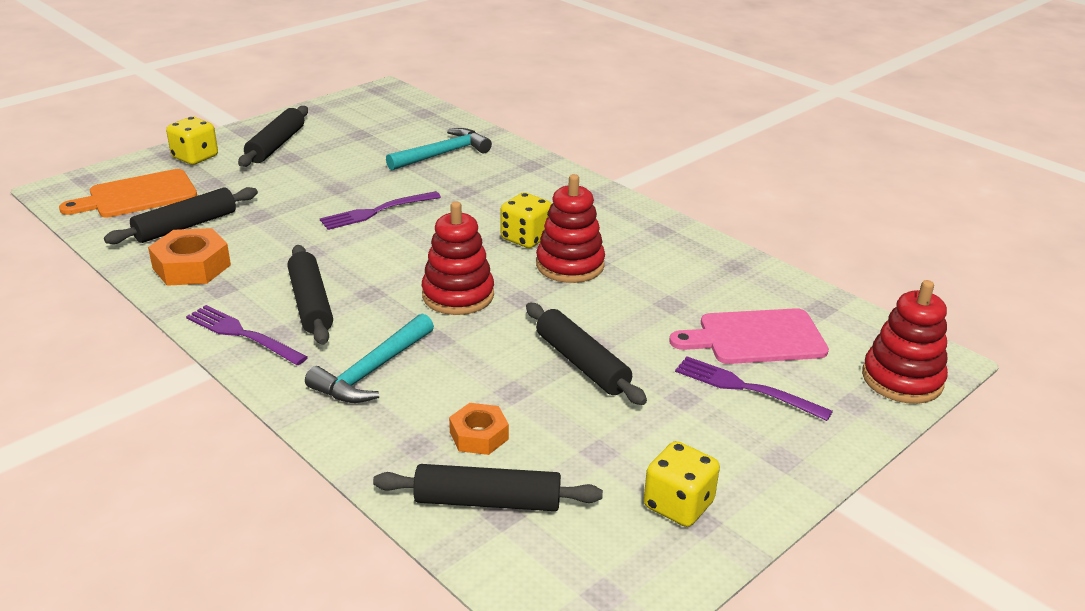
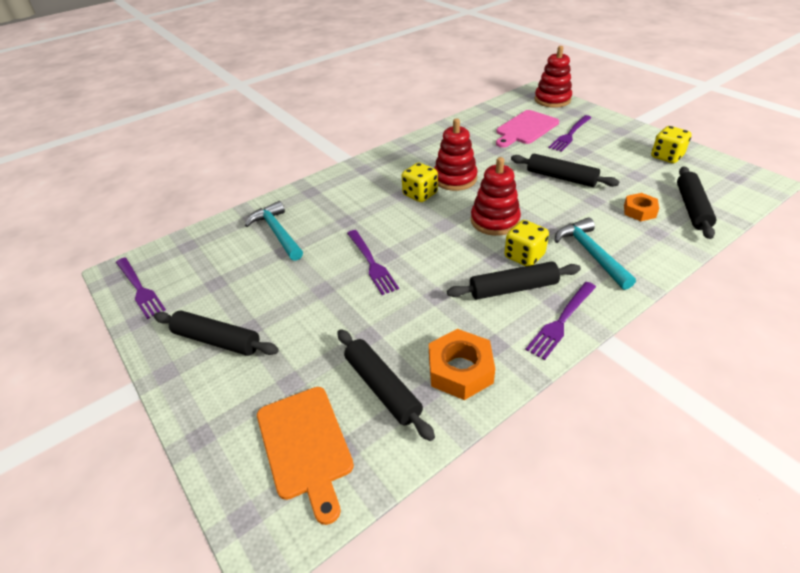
camera: 80 degrees left, 10 degrees up
(195, 157) = (221, 407): yellow dice -> yellow dice (524, 256)
(357, 103) = (140, 289): none -> purple fork
(372, 371) = (590, 253): turquoise hammer -> turquoise hammer turned 150 degrees counterclockwise
(582, 363) = (561, 178): black rolling pin -> black rolling pin turned 60 degrees clockwise
(756, 337) = (525, 128): pink cutting board -> pink cutting board turned 45 degrees clockwise

